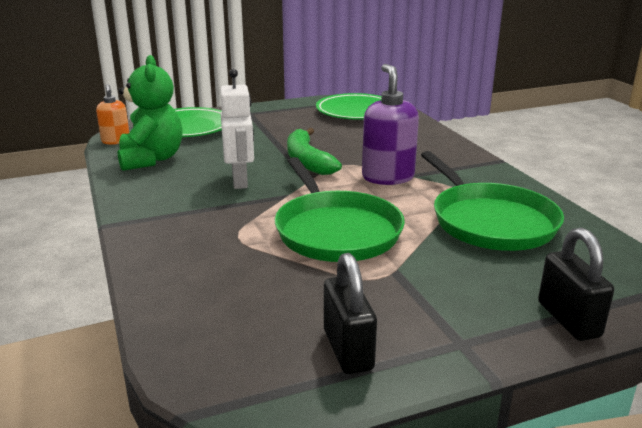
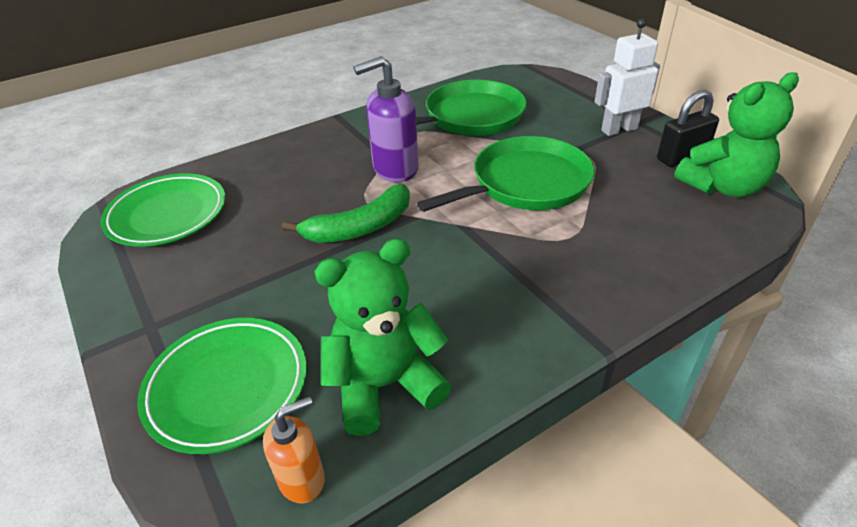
camera: 100 degrees left, 15 degrees up
(240, 181) = (437, 267): white robot -> white robot (619, 129)
(262, 359) = (722, 187): none -> green teddy bear
(568, 319) = (587, 93): black padlock -> none

